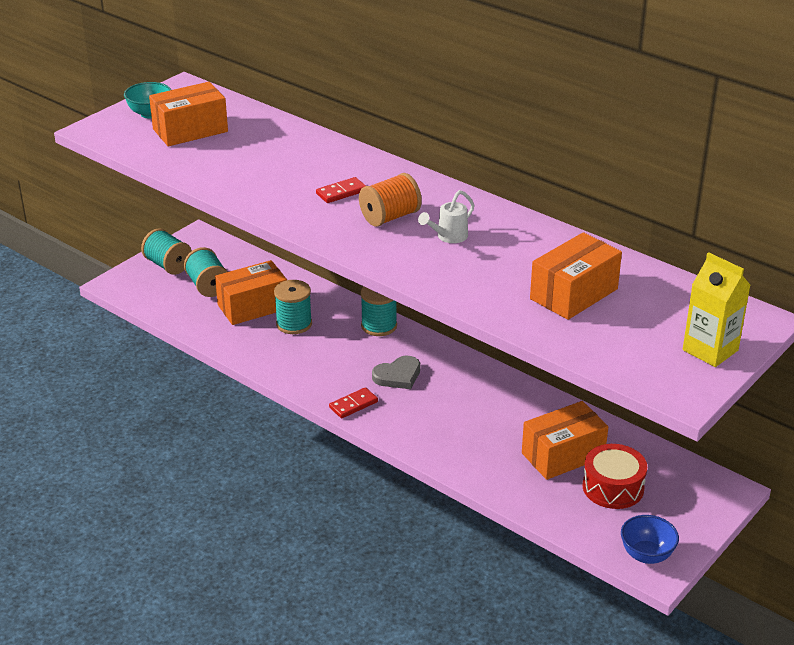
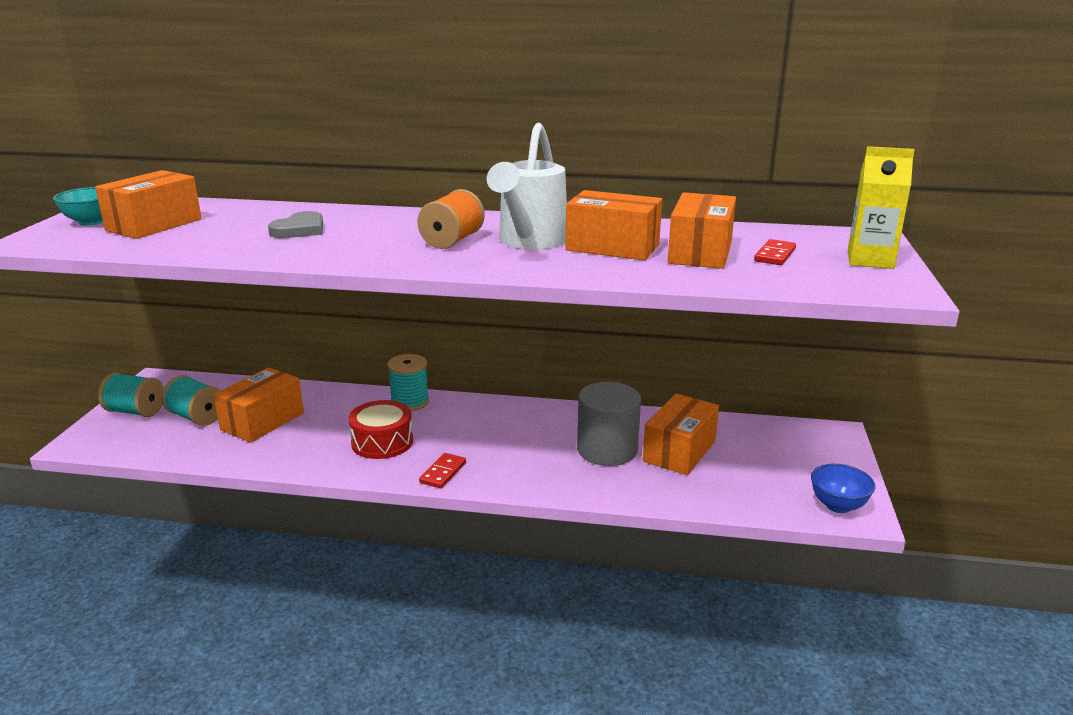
camera: 30 degrees left, 10 degrees down
(294, 324) = (320, 423): turquoise spool -> none
(341, 192) = (379, 235): red domino -> red domino (774, 255)
(398, 375) = (465, 435): grey heart -> grey heart (300, 230)
(448, 237) = (529, 242): white watering can -> white watering can, size x2.07
(502, 431) = (607, 450): none -> grey cylinder
(508, 264) = (612, 247): none -> orange box
(613, 487) = (748, 462): red drum -> red drum (382, 442)

